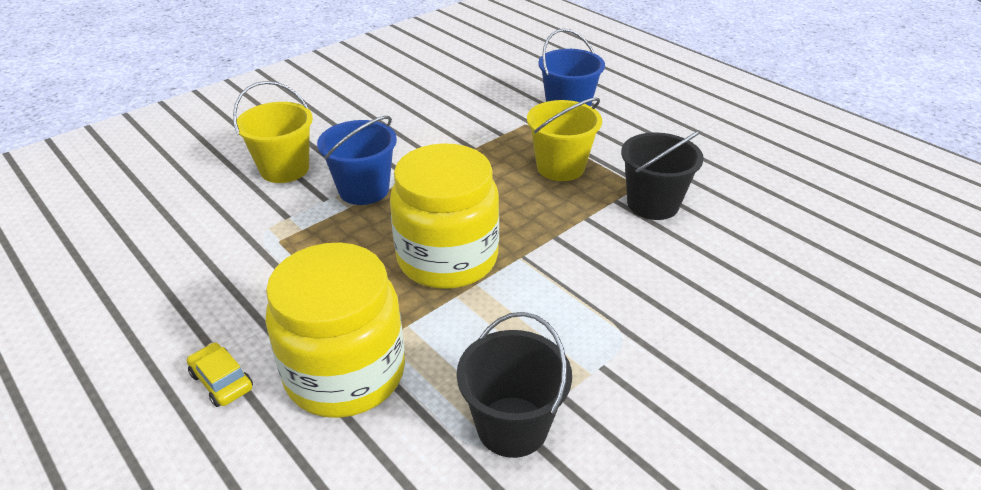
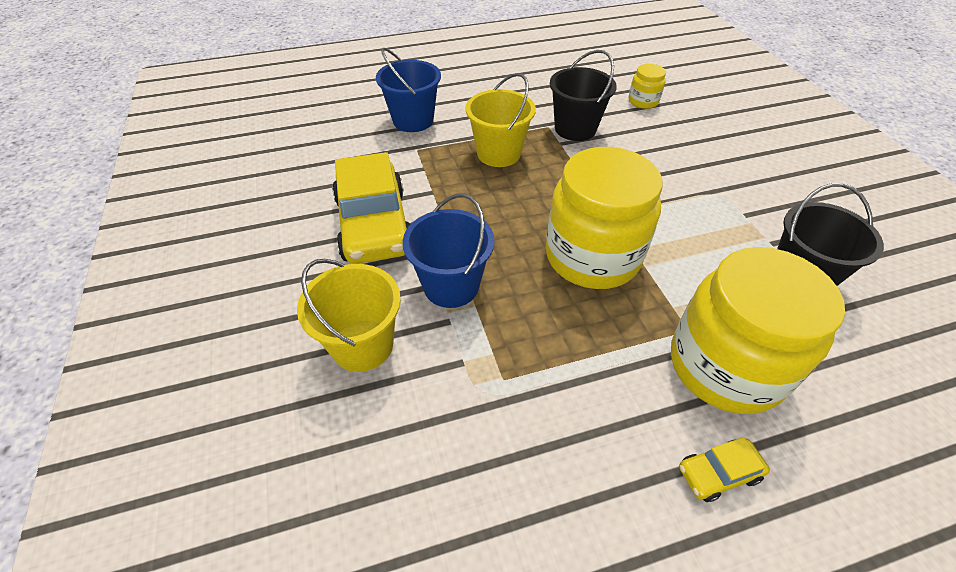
camera: 65 degrees left, 10 degrees up
(411, 134) = (374, 225): none -> yellow car
(770, 243) = (643, 101): none -> yellow jar

